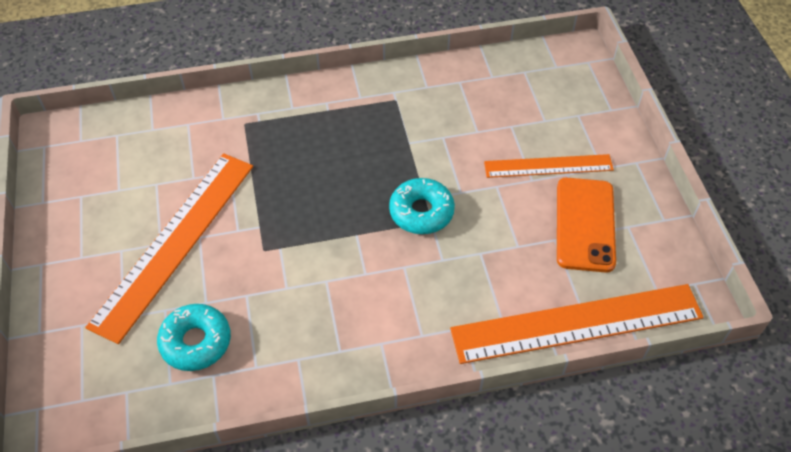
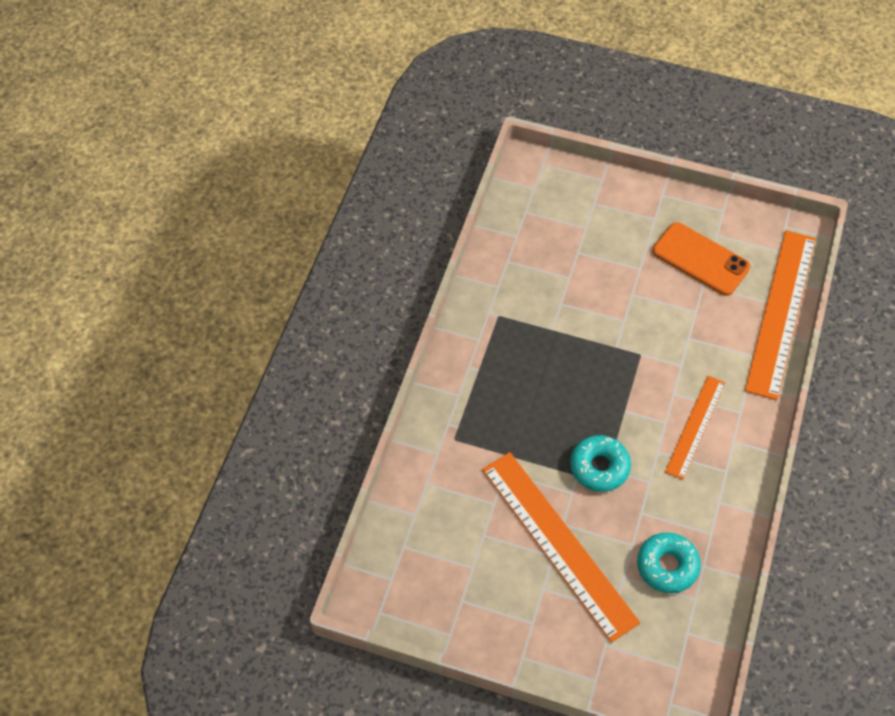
camera: 60 degrees left, 5 degrees up
(421, 212) = (628, 356): turquoise donut -> turquoise donut (599, 467)
(548, 166) = (633, 251): orange ruler -> orange ruler (695, 426)

